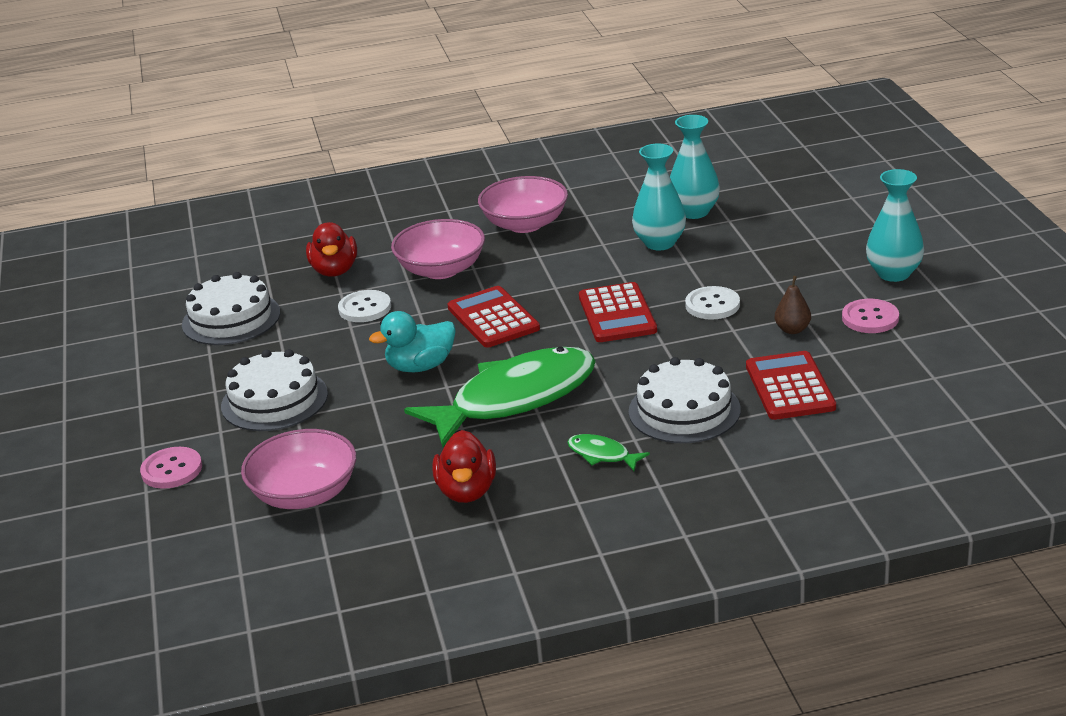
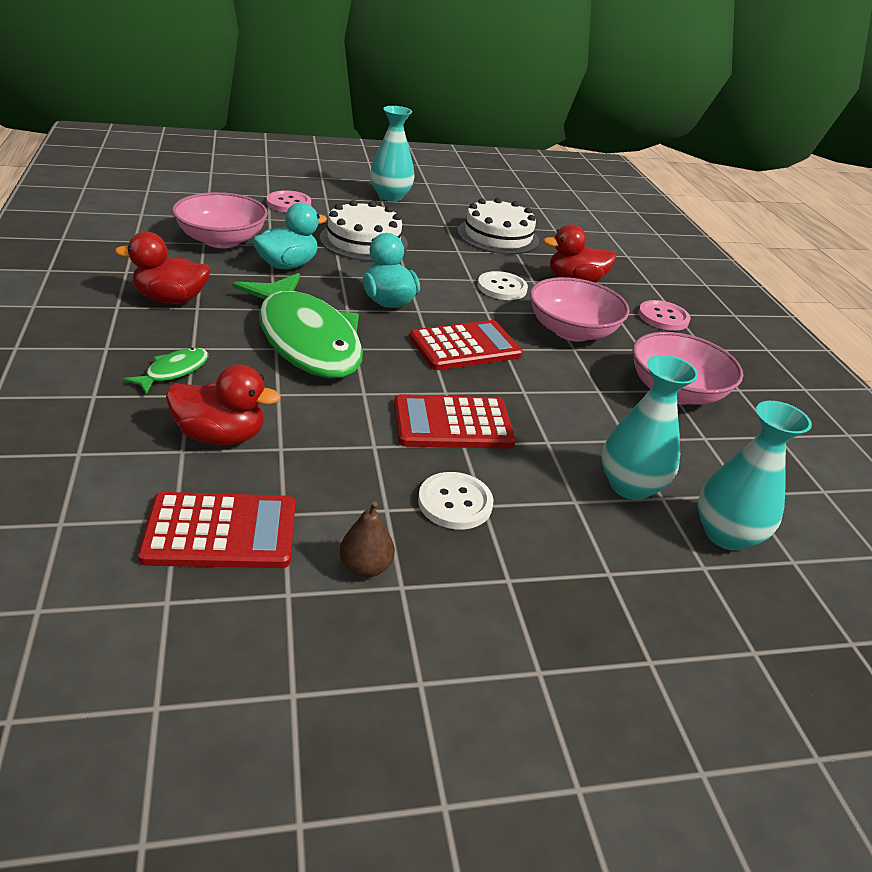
camera: 85 degrees right, 5 degrees up
(357, 437) = (287, 265): none -> turquoise duck
(684, 410) = (220, 436): white cake -> red duck
(870, 318) = (369, 669): pink button -> pink button (663, 317)
(893, 273) = (513, 746): turquoise vase -> turquoise vase (390, 196)

